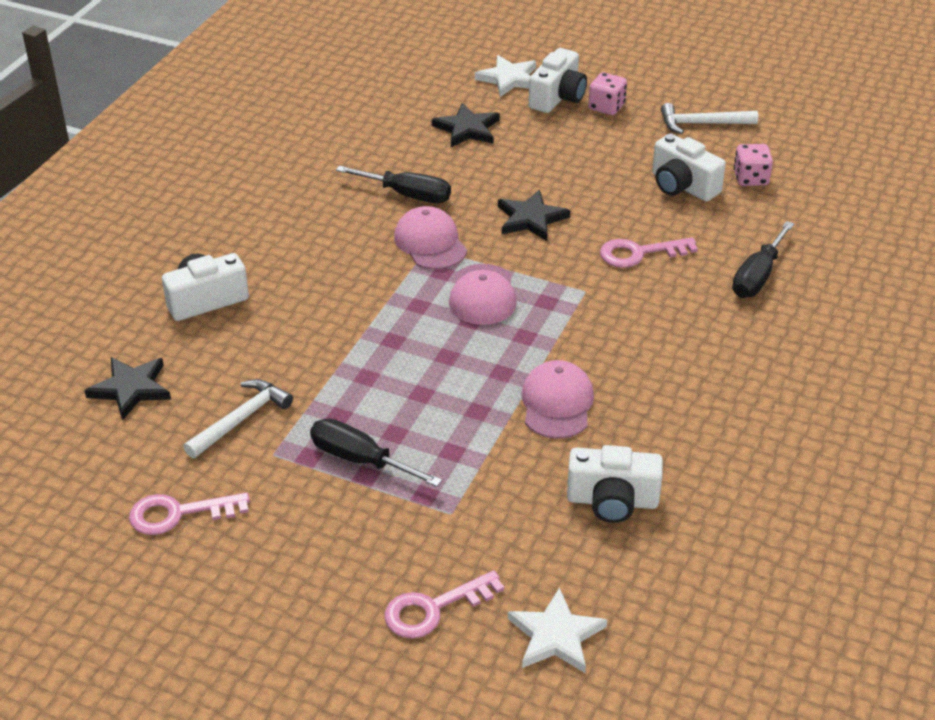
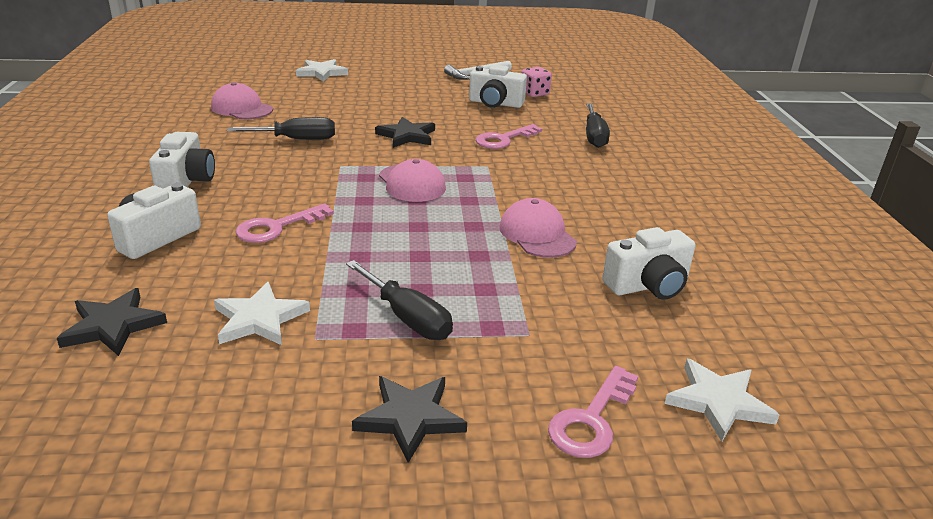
camera: 30 degrees left, 10 degrees down
(178, 514) = (245, 425): pink key -> pink key (277, 227)
(241, 419) = (259, 319): white hammer -> white star
(360, 460) = (407, 318): black screwdriver -> black screwdriver turned 135 degrees counterclockwise
(430, 243) = (340, 162): pink cap -> pink cap (242, 108)
(467, 129) = (313, 99): black star -> black star (410, 418)
(558, 97) = (366, 76): white camera -> white camera (186, 181)
(606, 107) = (404, 76): pink dice -> none

